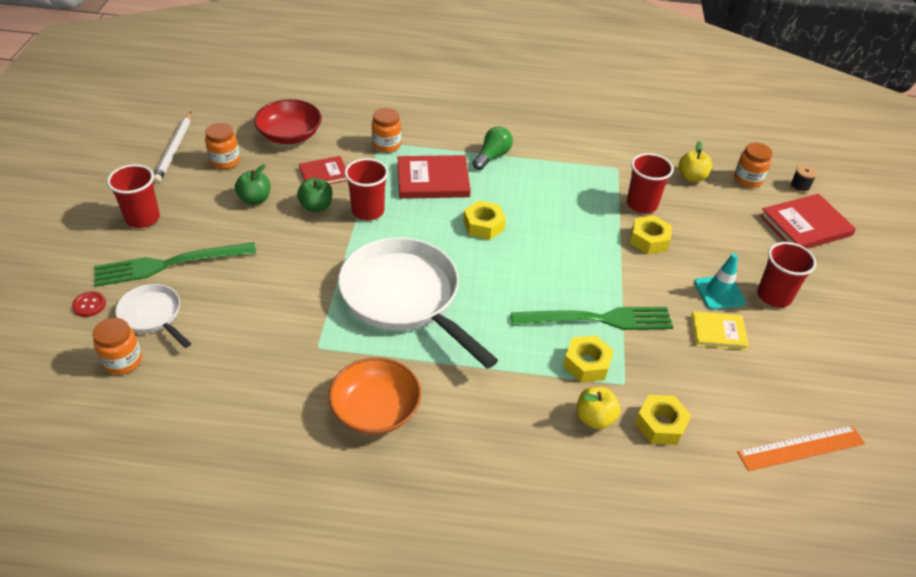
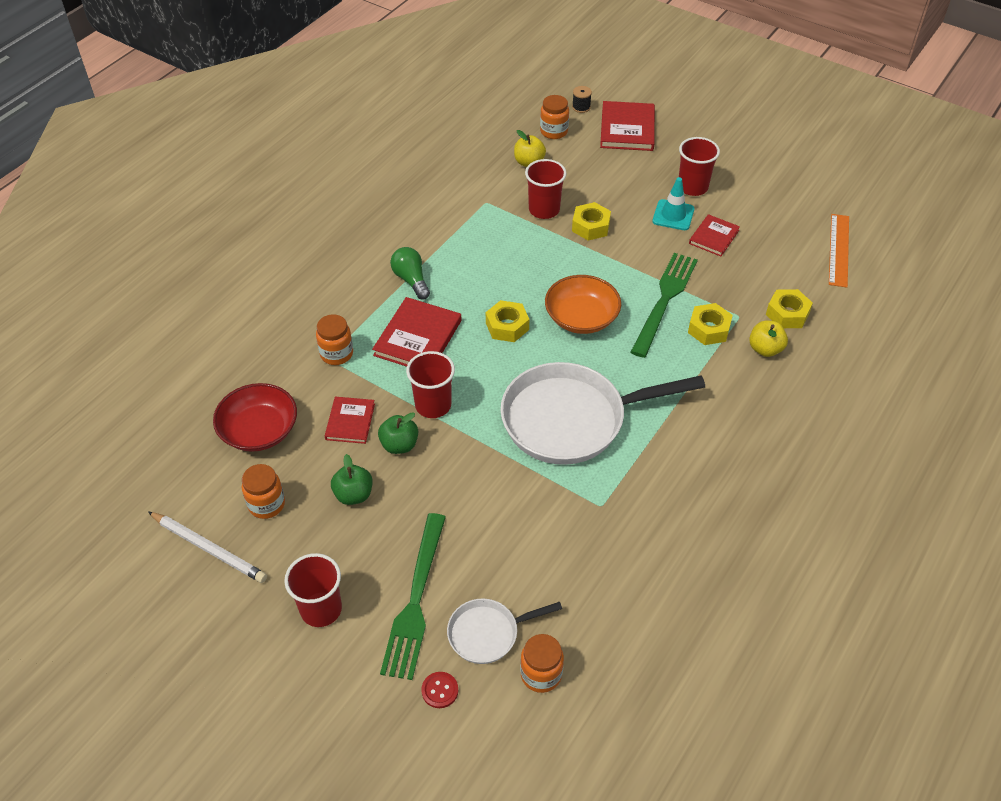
camera: 60 degrees left, 5 degrees up
(375, 409) = (694, 487): orange bowl -> orange bowl (581, 317)
(718, 332) = (714, 237): yellow book -> red book

